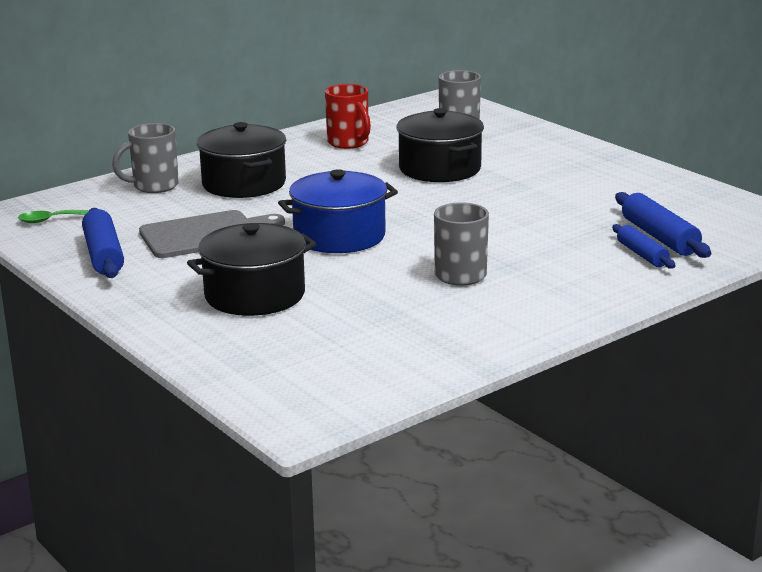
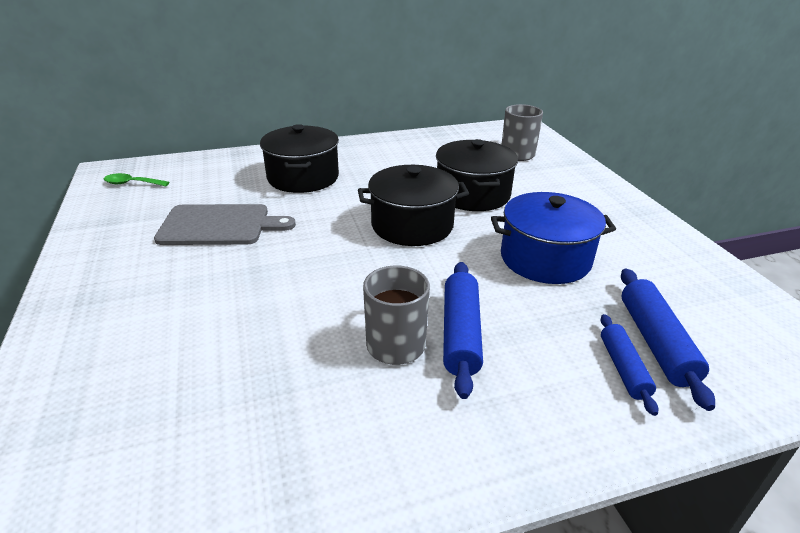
camera: 20 degrees right, 10 degrees up
(103, 255) = (120, 230): blue rolling pin -> blue rolling pin (460, 334)
(154, 186) = (237, 166): grey mug -> none
(255, 295) = (178, 317): black pot -> black pot (412, 225)
(339, 236) = (324, 255): blue pot -> blue pot (545, 258)
(349, 143) = (417, 154): red mug -> none

